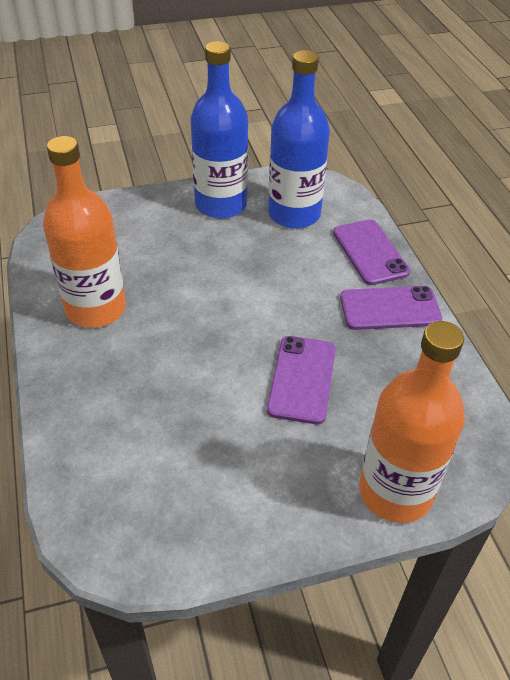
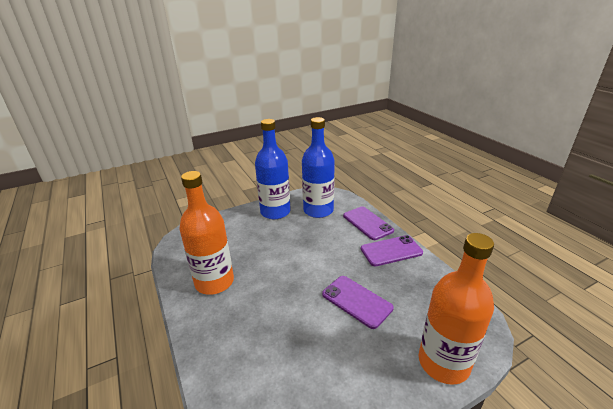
camera: 10 degrees left, 15 degrees down
(302, 379) = (356, 301): purple phone -> purple phone turned 45 degrees counterclockwise

